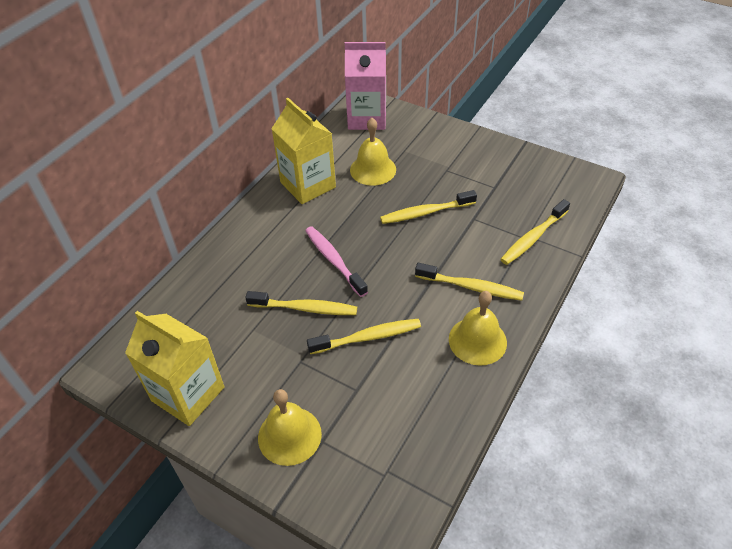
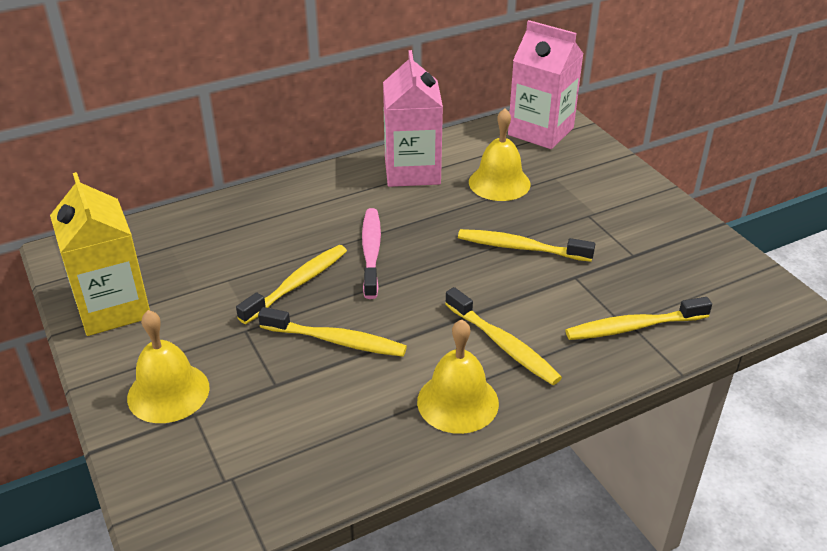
camera: 30 degrees right, 10 degrees down
(305, 308) = (298, 284): yellow toothbrush -> yellow toothbrush turned 90 degrees counterclockwise
(308, 185) = (412, 171): yellow carton -> pink carton

